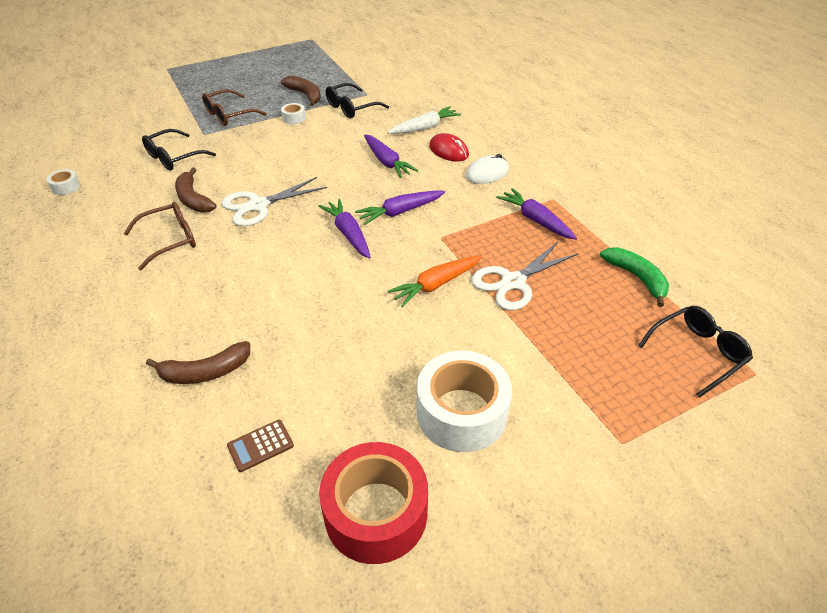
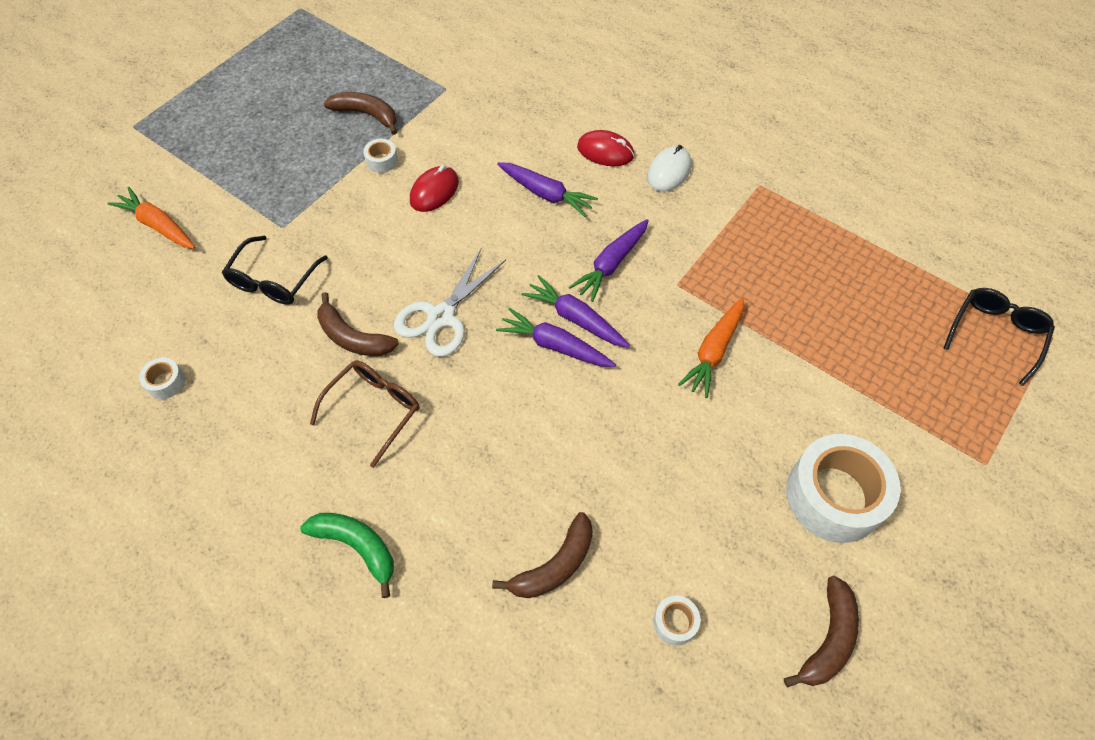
camera: 25 degrees left, 15 degrees up
(136, 114) = (158, 225): none -> orange carrot
(229, 114) = (291, 182): brown glasses -> none
(260, 446) = (675, 622): brown calculator -> white tape
(313, 141) = (434, 191): none -> red mouse
(352, 107) = (443, 118): black glasses -> none
(376, 513) = (828, 639): red tape -> brown banana
(425, 127) = (554, 122): white carrot -> none
(513, 282) = (787, 316): white scissors -> none
(535, 220) = (759, 222): purple carrot -> purple carrot (554, 345)
(636, 278) = (897, 263): green banana -> green banana (357, 546)

